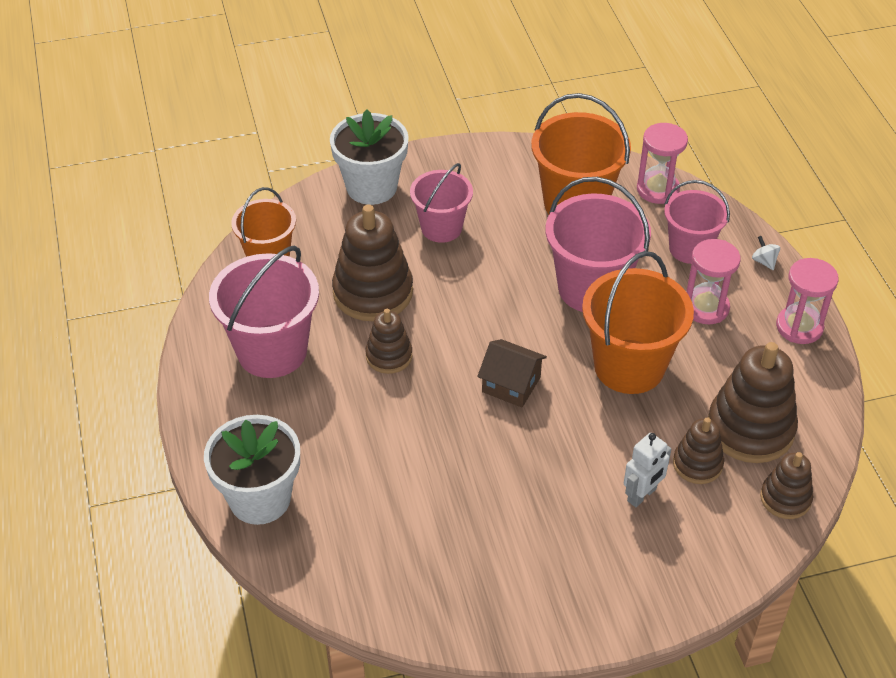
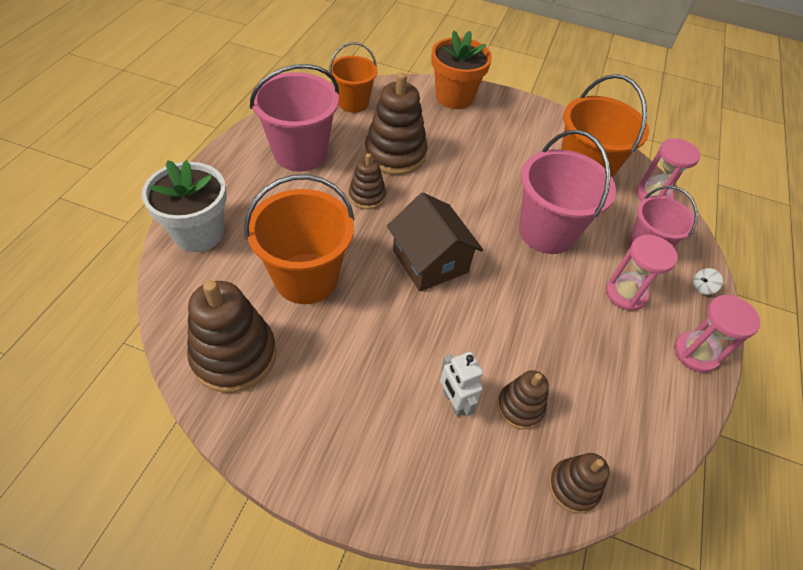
camera: 30 degrees right, 5 degrees up
(371, 187) = (454, 97): white flower pot -> orange flower pot
(441, 228) = (476, 141): pink bucket -> none
(511, 384) = (430, 261): brown house -> brown house, size x1.51
(629, 366) = (528, 300): orange bucket -> orange bucket (306, 278)
(642, 495) = (454, 402): white robot -> white robot turned 75 degrees clockwise
(750, 429) = (588, 407): brown stacking toy -> brown stacking toy (234, 355)
(764, 261) = (702, 288): white spinning top -> white spinning top turned 120 degrees counterclockwise

